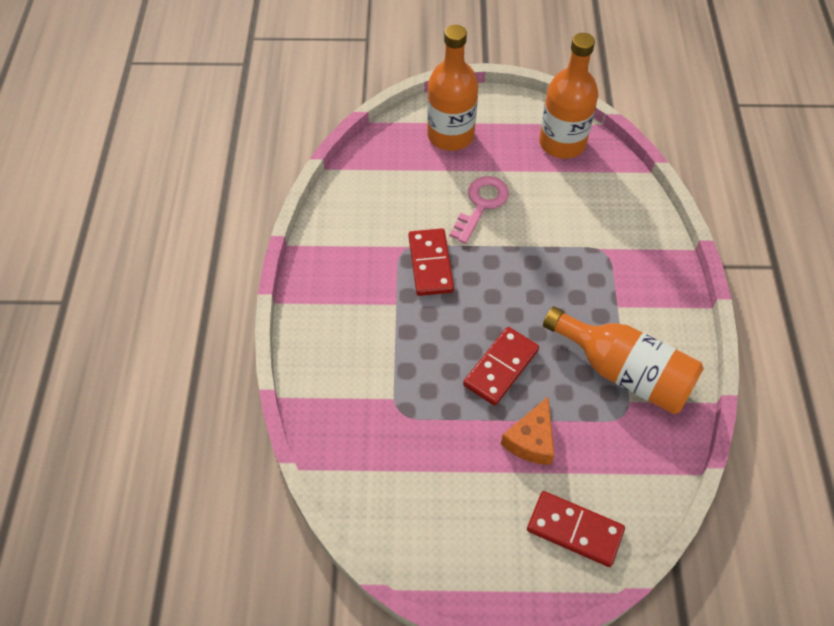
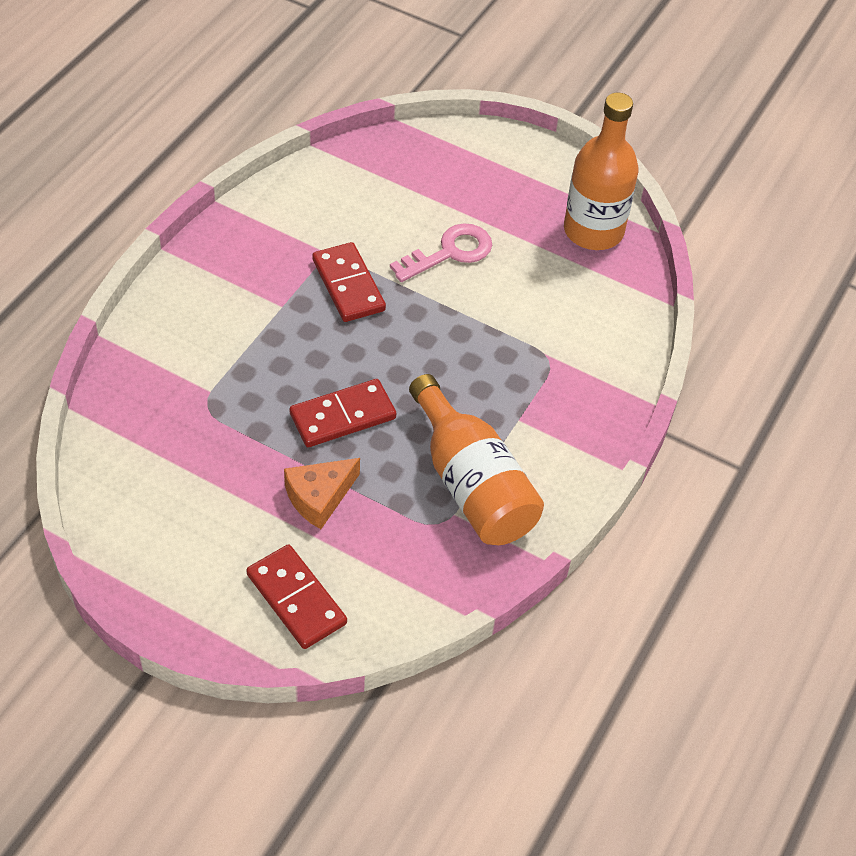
camera: 25 degrees right, 5 degrees down
(431, 264) = (348, 285): red domino -> red domino turned 45 degrees counterclockwise
(450, 135) = (472, 169): orange bottle -> none

